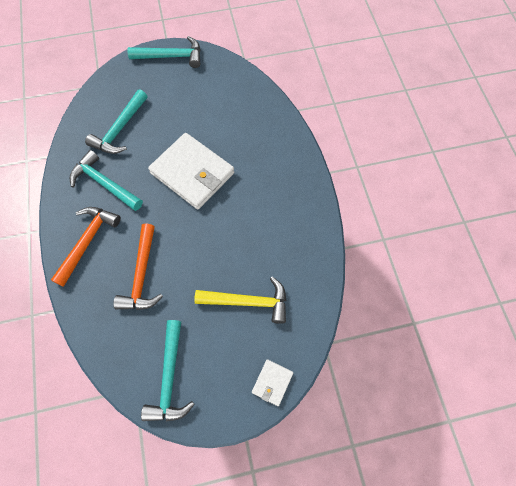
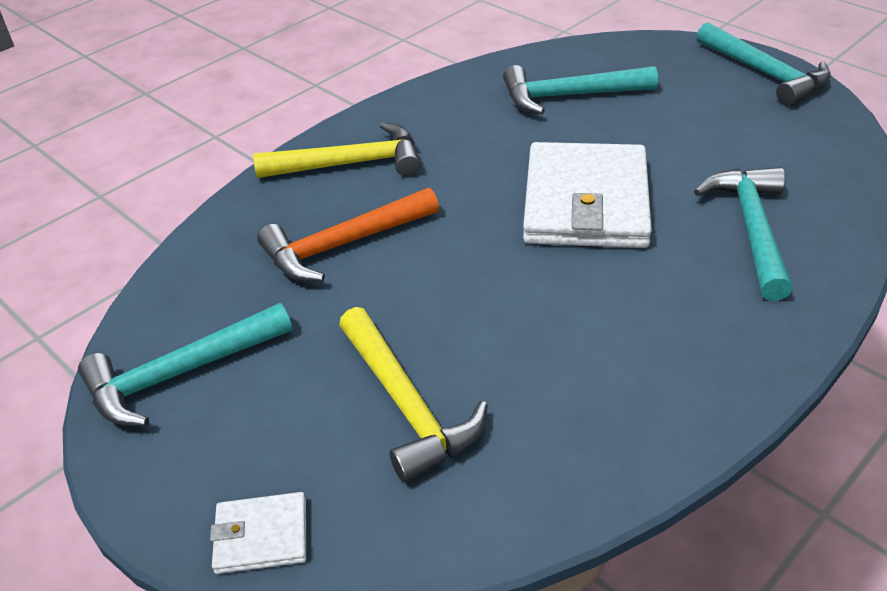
camera: 60 degrees right, 25 degrees down
(87, 241) = (350, 164): orange hammer -> yellow hammer
(104, 183) = (462, 129): turquoise hammer -> turquoise hammer (751, 229)

